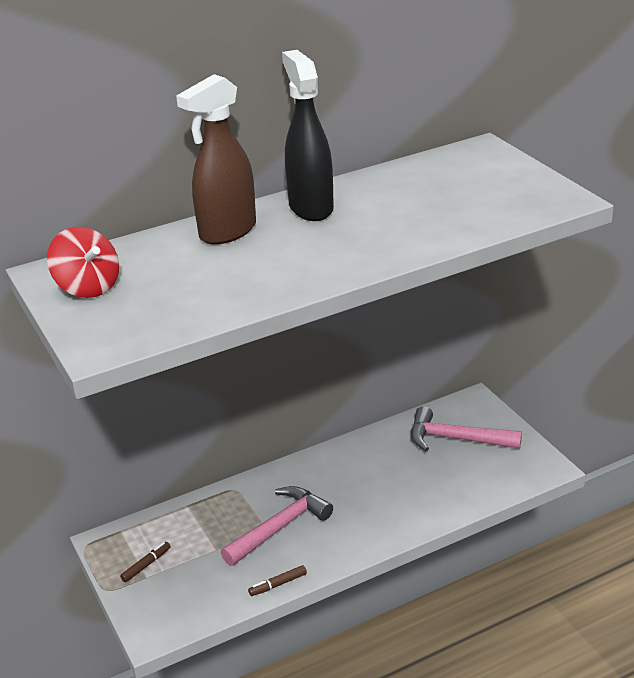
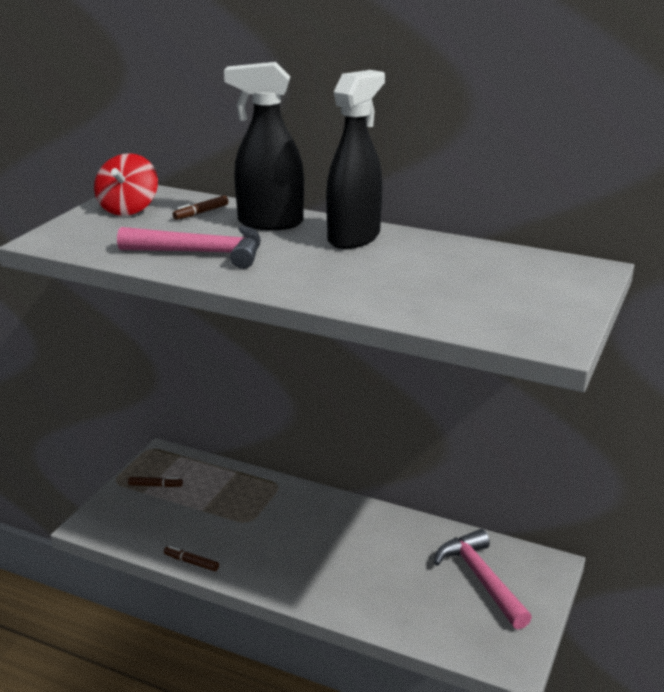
camera: 50 degrees right, 5 degrees down
(155, 255) = (201, 213): none -> brown marker
(227, 232) = (269, 223): brown spray bottle -> black spray bottle
(280, 527) = (257, 530): pink hammer -> pink hammer (201, 253)

